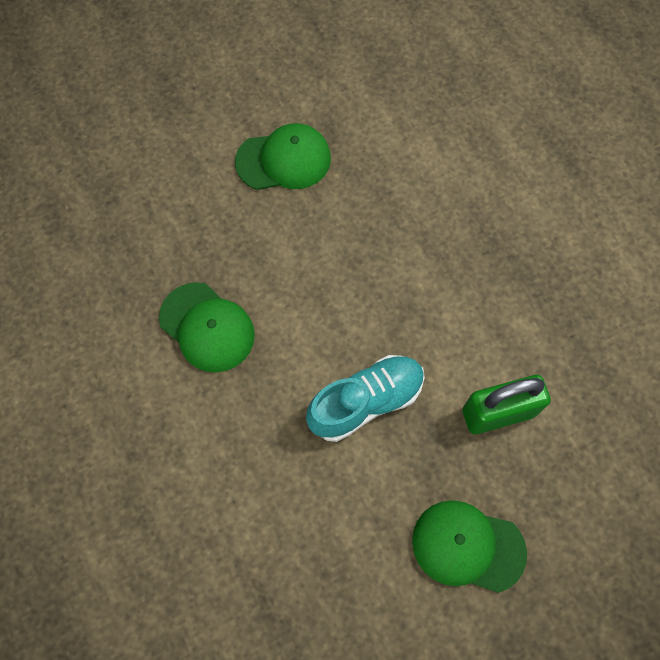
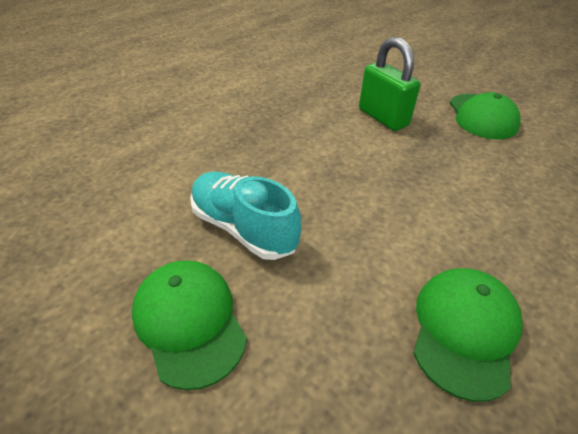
camera: 110 degrees left, 25 degrees down
(366, 402) = (432, 180): turquoise shoe -> turquoise shoe (243, 228)

